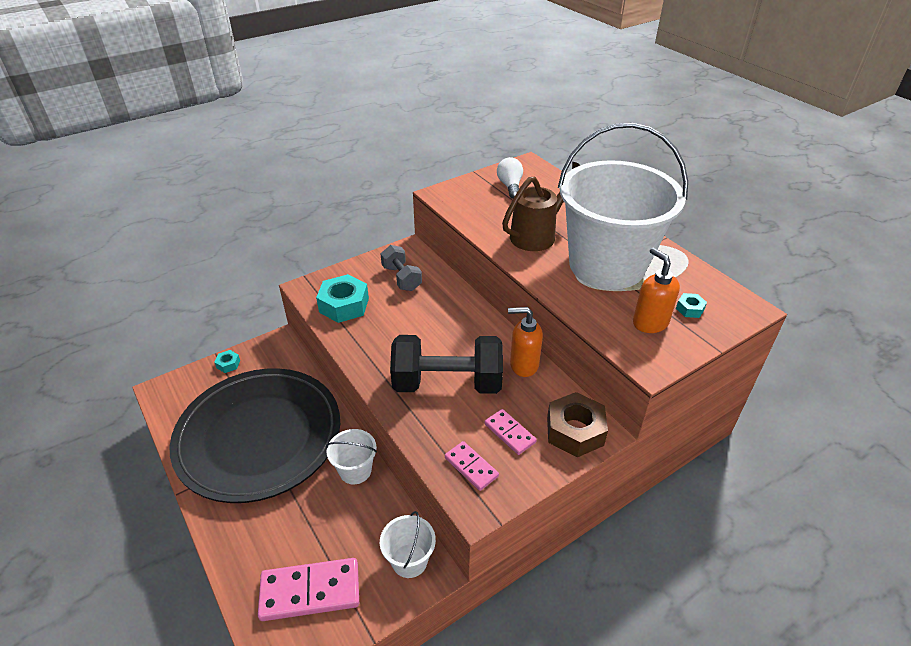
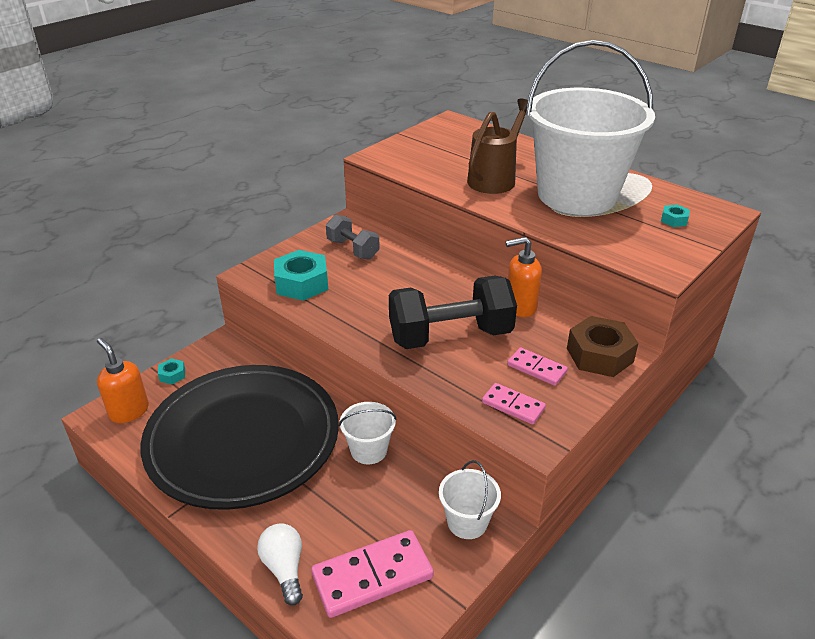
camera: 15 degrees left, 5 degrees down
(510, 186) = (444, 141): white light bulb -> white light bulb (284, 569)
(650, 323) = (644, 236): orange soap dispenser -> orange soap dispenser (129, 411)

